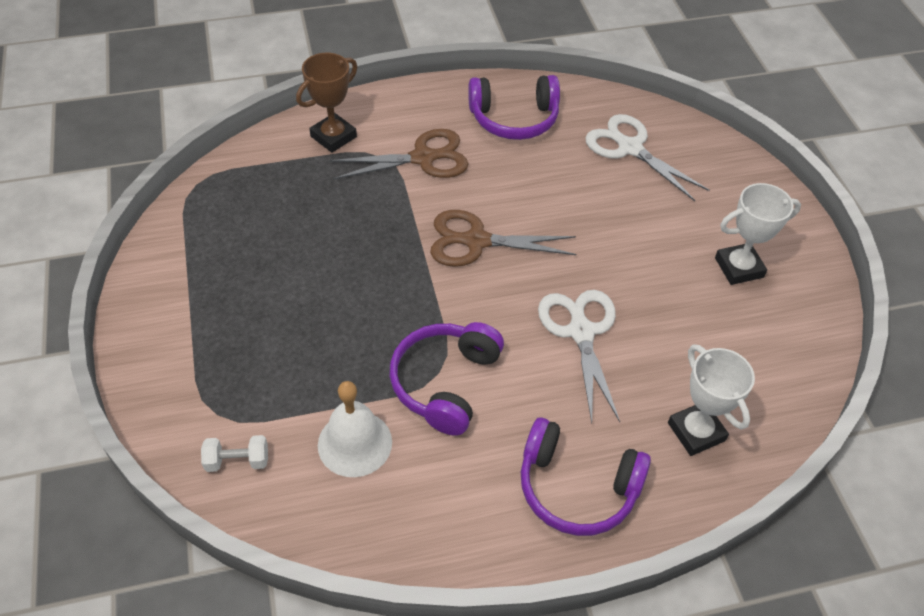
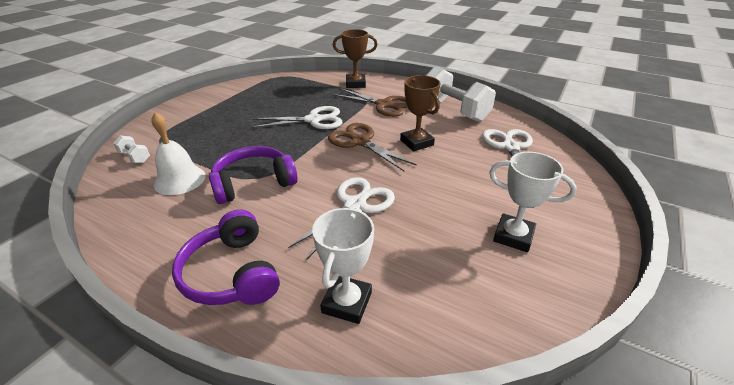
camera: 45 degrees right, 15 degrees down
(373, 241) = (313, 120): none -> white scissors
(514, 119) = (454, 110): purple headphones -> white dumbbell
(536, 201) = (416, 143): none -> brown trophy

